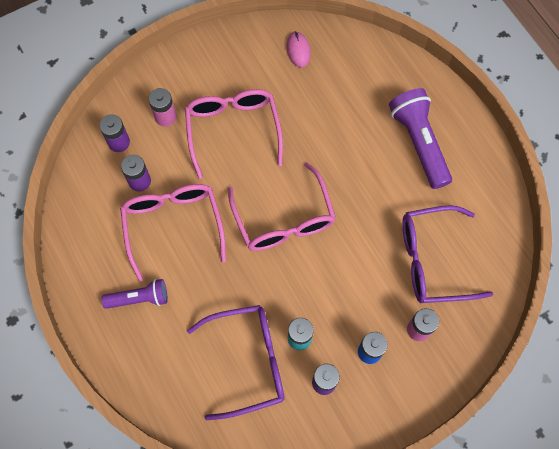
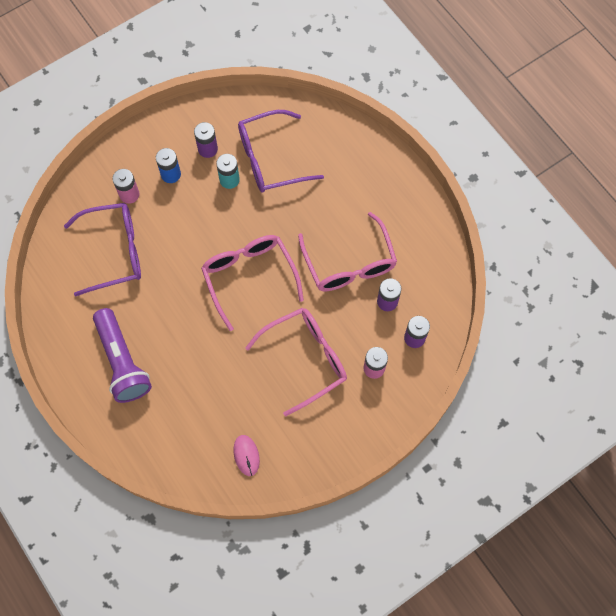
camera: 175 degrees right, 0 degrees up
(139, 298) = (368, 200): purple flashlight -> none
(233, 130) = (305, 359): pink glasses -> pink glasses turned 105 degrees counterclockwise

